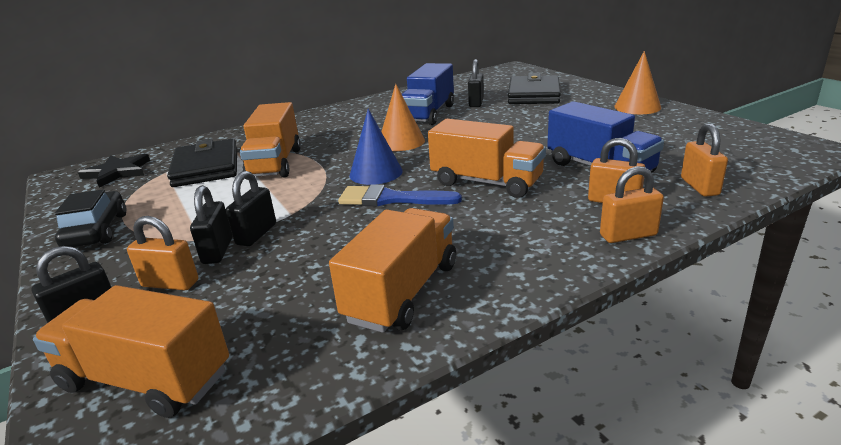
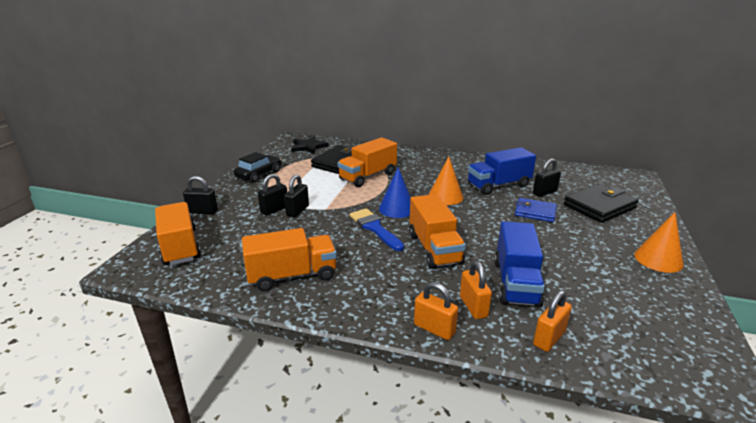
camera: 45 degrees right, 0 degrees up
(170, 283) = (240, 214): orange padlock -> none
(256, 234) = (298, 211): black padlock -> black padlock turned 45 degrees counterclockwise
(501, 118) = (535, 212): none -> blue wallet

